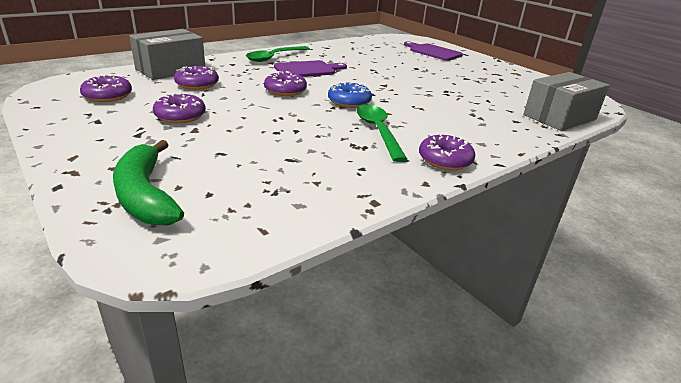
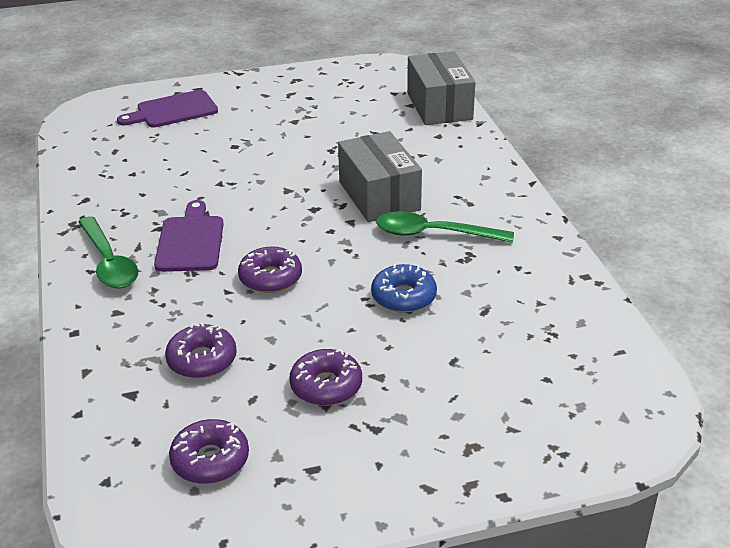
camera: 65 degrees left, 5 degrees up
(146, 196) = (541, 424): green banana -> none
(170, 69) = (110, 384): grey box -> grey box (379, 196)
(349, 102) = (336, 233): blue donut -> blue donut (403, 297)
(445, 160) = (515, 211): purple donut -> none

